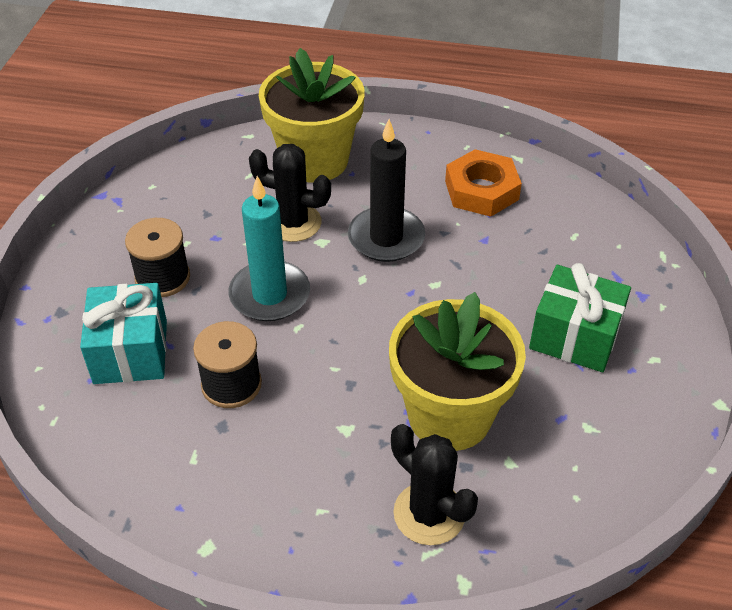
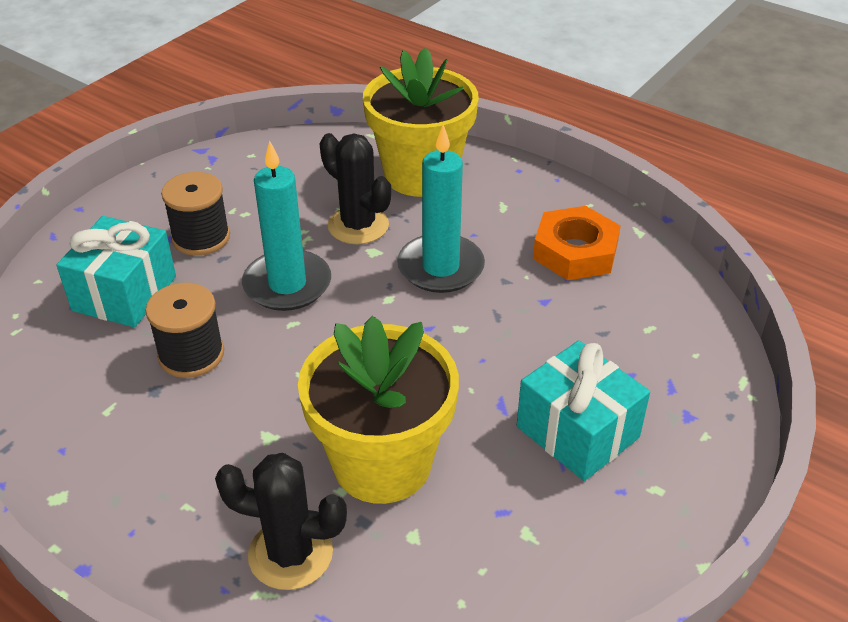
camera: 25 degrees right, 5 degrees down
(386, 238) = (440, 267): black candle -> turquoise candle
(429, 513) = (290, 554): black cactus -> black cactus turned 60 degrees counterclockwise
(575, 336) = (577, 432): green gift -> turquoise gift

